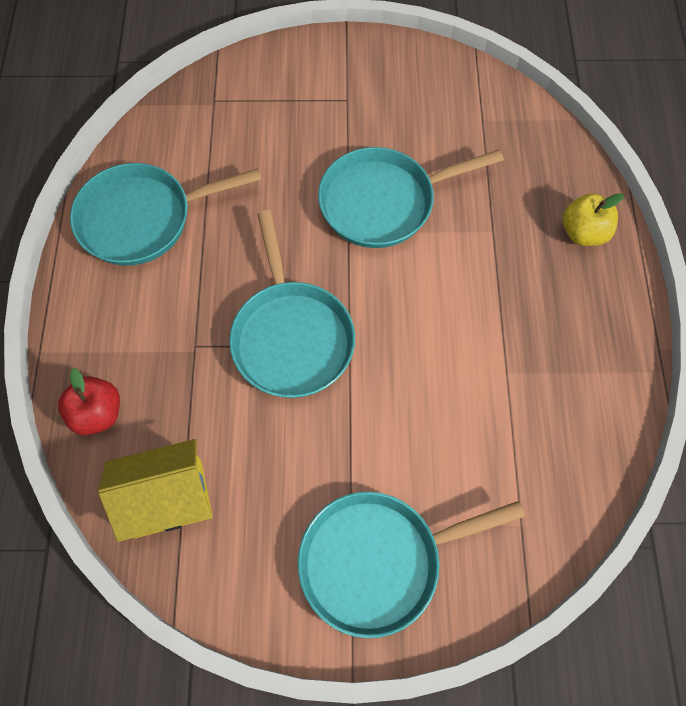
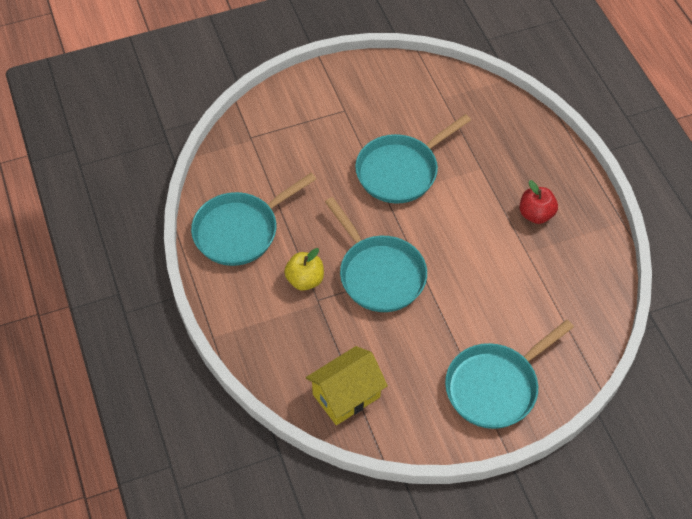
camera: 20 degrees left, 10 degrees down
(98, 413) = (273, 361): red apple -> red apple (536, 214)
(583, 232) = (539, 152): yellow apple -> yellow apple (305, 280)

